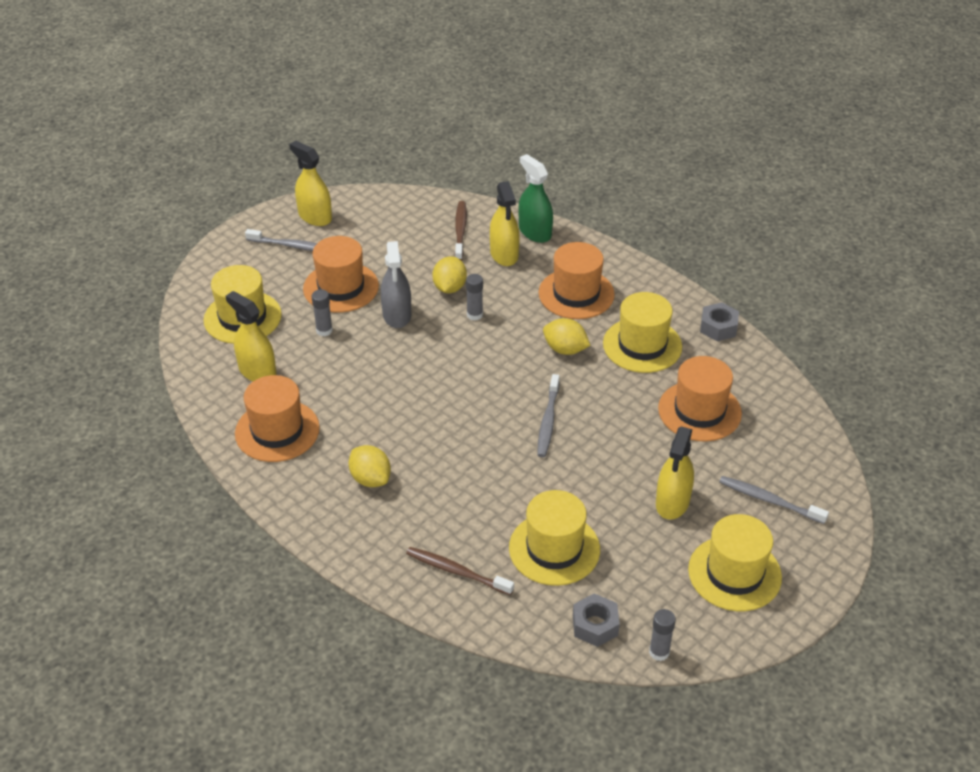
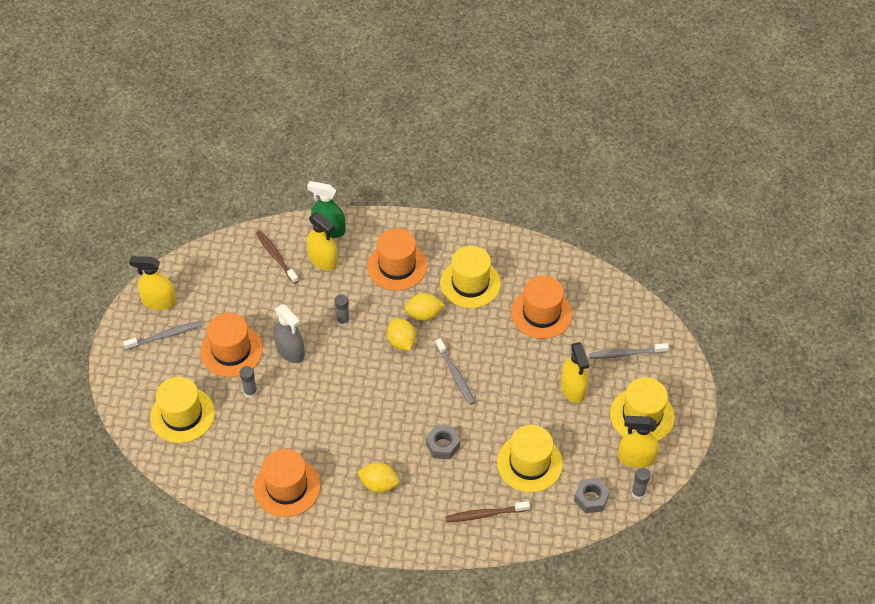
camera: 35 degrees left, 10 degrees up
(257, 371) = (232, 451): yellow spray bottle -> yellow spray bottle (636, 458)
(449, 288) = (308, 308): yellow lemon -> yellow lemon (401, 342)
(718, 327) = (507, 242): grey nut -> grey nut (442, 445)

